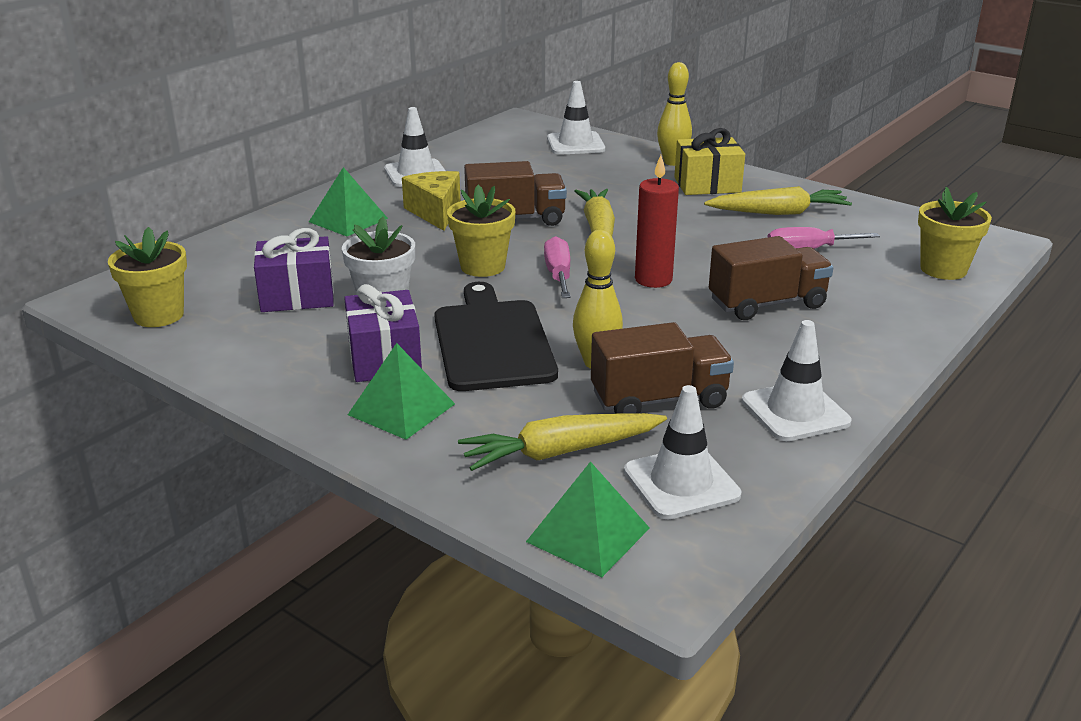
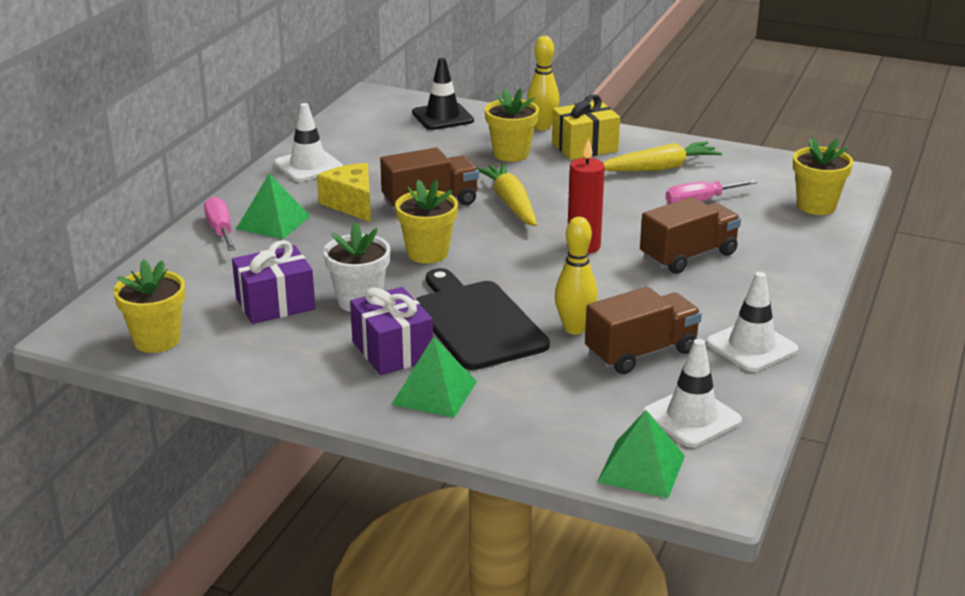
camera: 15 degrees left, 0 degrees up
(558, 275) = (499, 252): pink screwdriver -> pink screwdriver (220, 230)
(560, 452) = (585, 408): yellow carrot -> none
(575, 144) = (442, 117): white traffic cone -> black traffic cone
(626, 183) = (511, 154): none -> yellow flower pot

